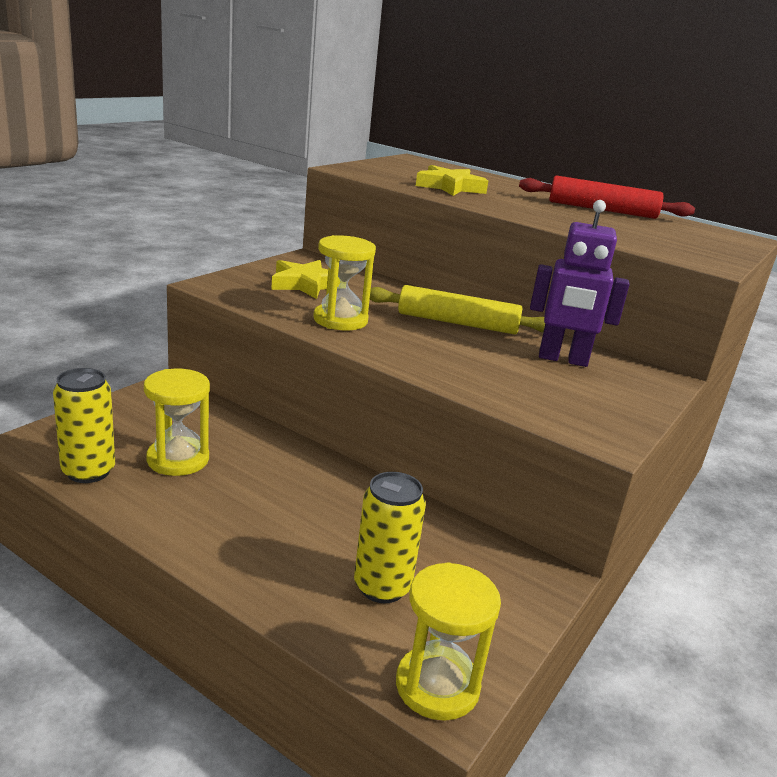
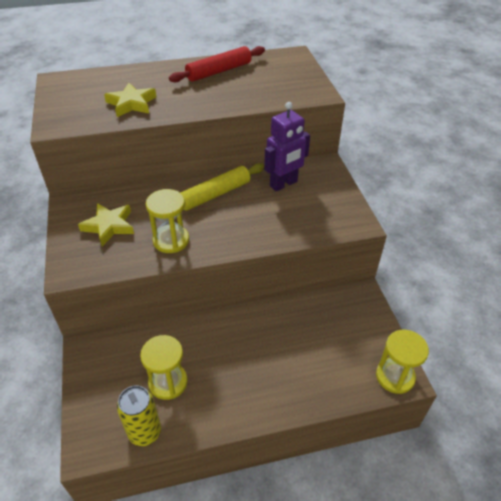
camera: 45 degrees left, 20 degrees up
(382, 587) = (329, 356): yellow can -> none

